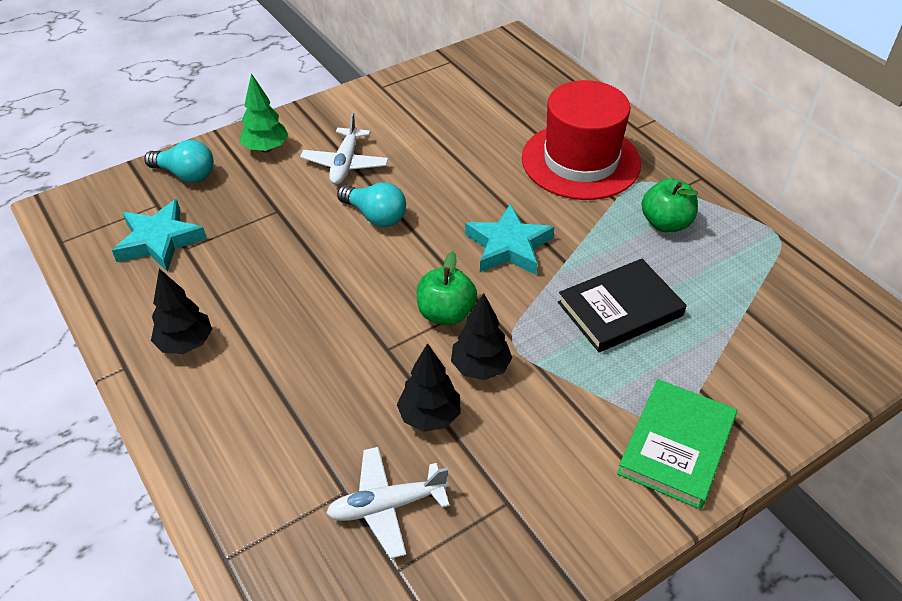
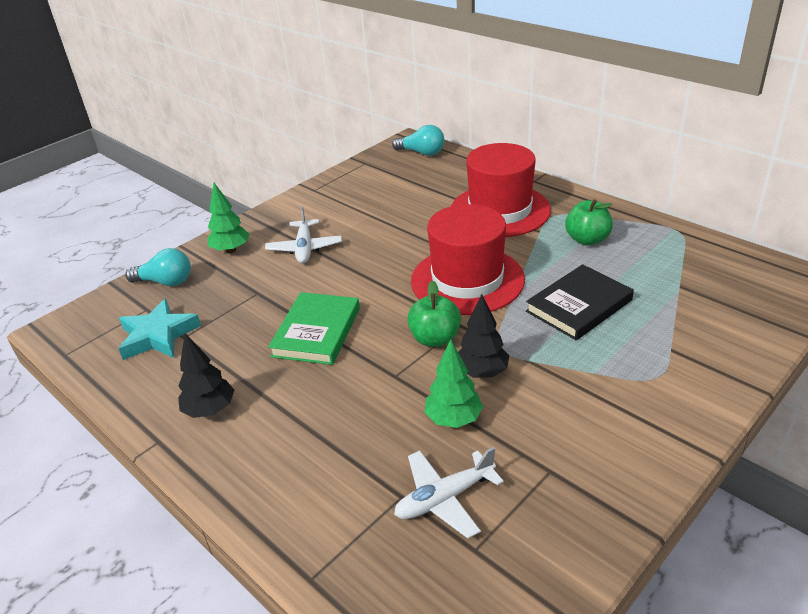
camera: 10 degrees left, 10 degrees down
(375, 216) = (345, 280): turquoise light bulb -> turquoise light bulb (422, 153)
(429, 416) = (453, 419): black tree -> green tree
(508, 246) = (467, 280): turquoise star -> red hat
(676, 446) = (671, 395): green book -> green book (316, 332)

